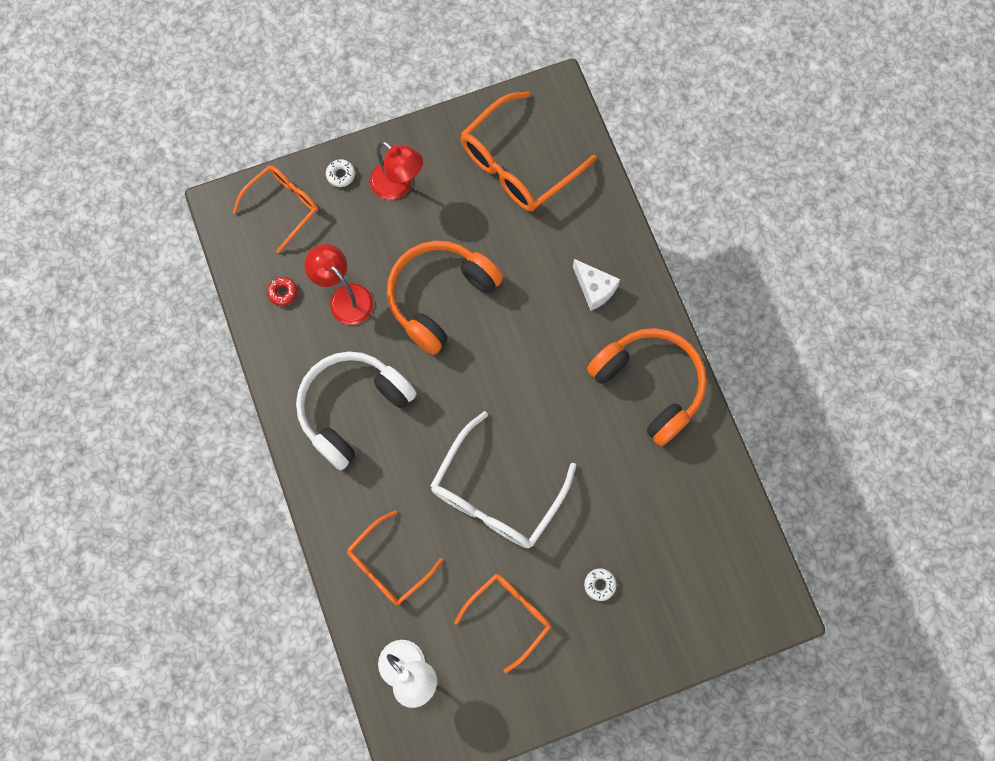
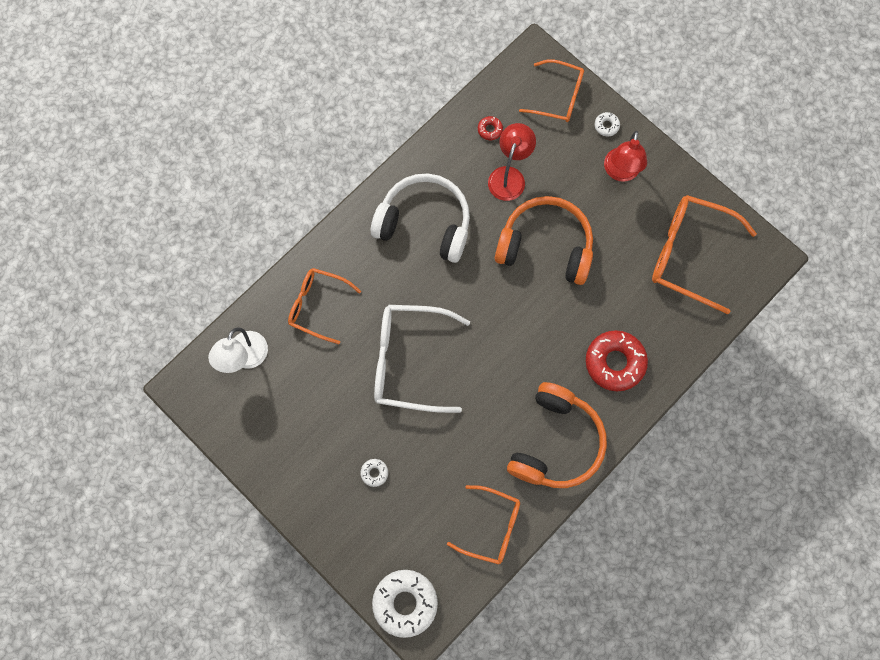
camera: 65 degrees right, 0 degrees up
(509, 615) = (319, 413): orange glasses -> orange glasses (491, 527)
(594, 289) = (615, 362): white cheese -> red donut
(747, 613) = (405, 603): none -> white donut

